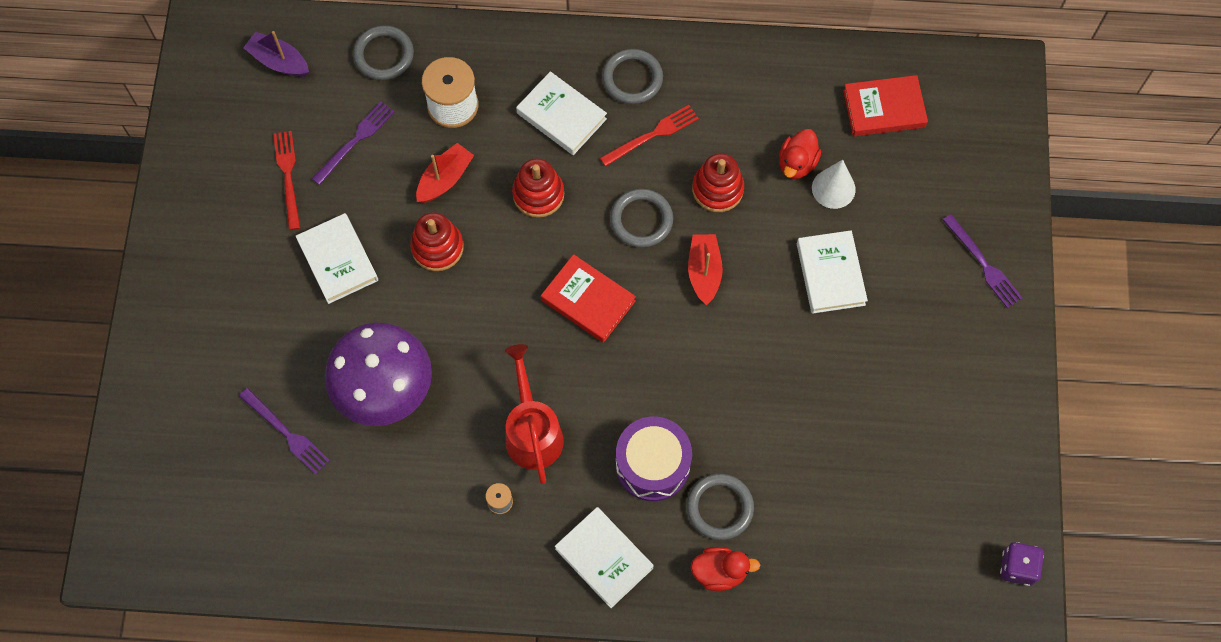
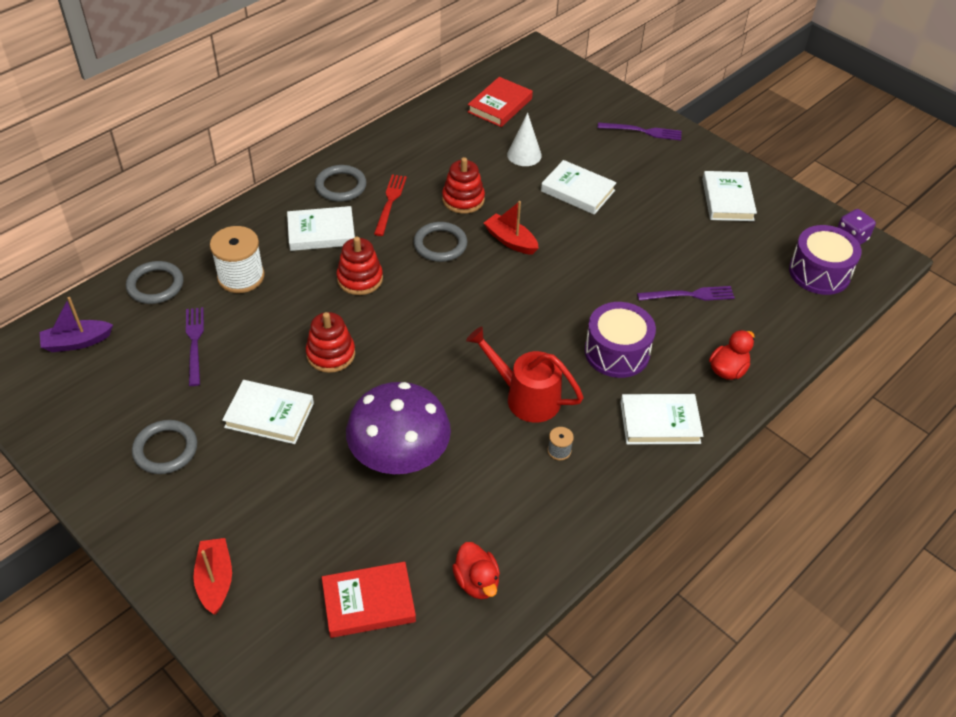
camera: 50 degrees left, 20 degrees down
(286, 433) = (364, 543): purple fork -> purple fork (689, 295)
(288, 176) = (168, 398): red fork -> none
(445, 179) = (287, 316): red boat -> red boat (215, 580)
(588, 301) = (464, 306): red book -> red book (368, 602)
(719, 507) = (681, 340): grey ring -> grey ring (165, 449)
(797, 163) = (489, 158): red duck -> red duck (477, 582)
(934, 569) = (819, 272): none -> purple drum
(958, 415) = (727, 199): none -> white book

